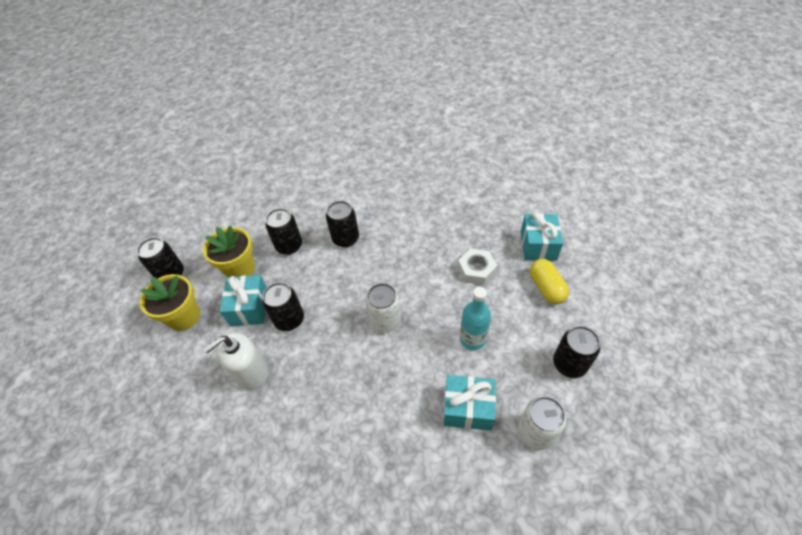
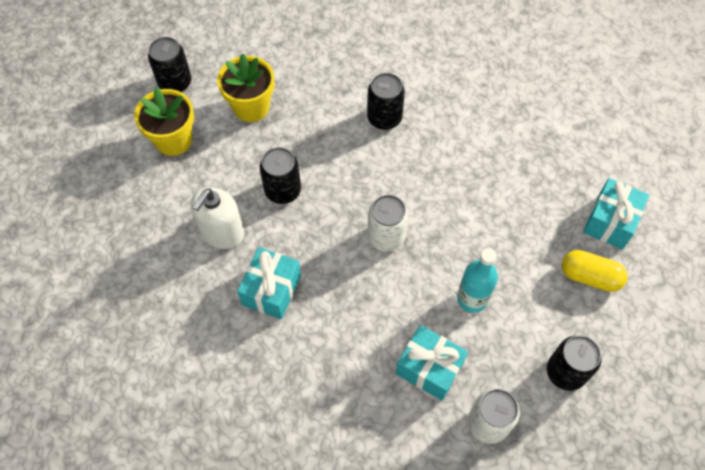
camera: 20 degrees right, 10 degrees up
(249, 308) = (245, 159): turquoise gift -> turquoise gift (271, 290)
(251, 372) = (222, 232): white soap dispenser -> white soap dispenser turned 45 degrees counterclockwise
(289, 246) = (316, 100): black can -> none
(476, 269) = (519, 220): white nut -> none
(546, 287) = (590, 276): yellow capsule -> yellow capsule turned 75 degrees counterclockwise

